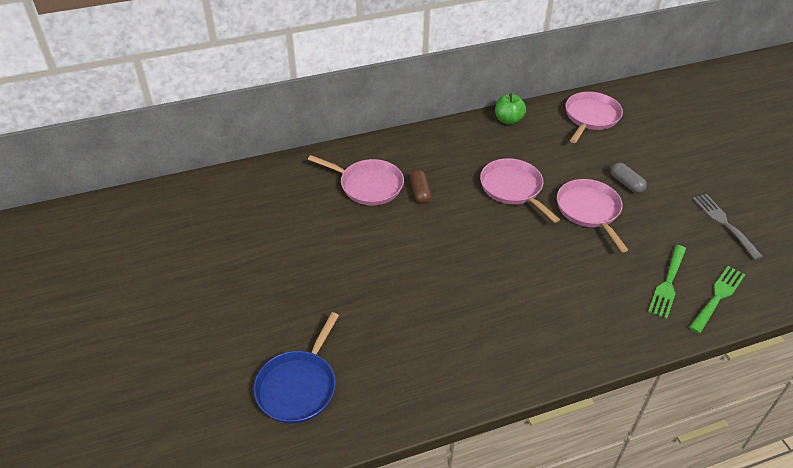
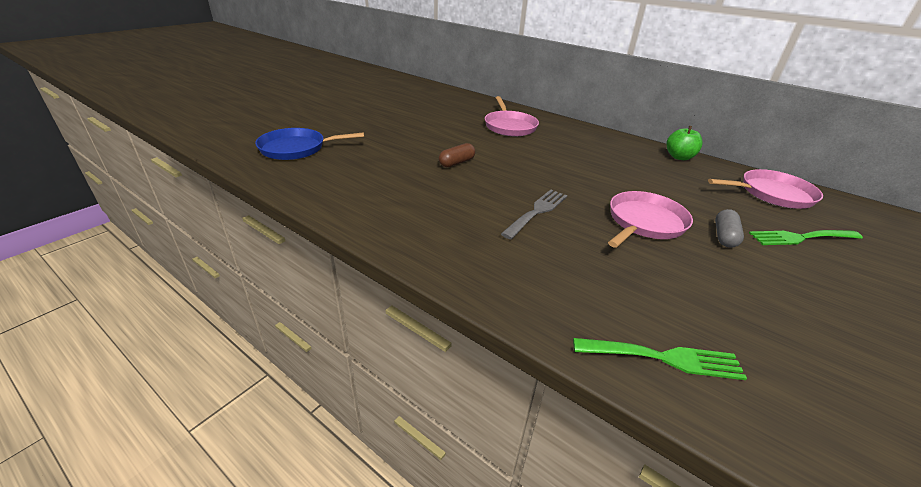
camera: 55 degrees right, 10 degrees down
(420, 192) = (532, 144): brown capsule -> brown capsule (457, 163)
(513, 188) = (602, 177): pink pan -> none
(668, 284) = (622, 304): green fork -> green fork (801, 237)
(724, 223) = (806, 333): grey fork -> grey fork (537, 211)

